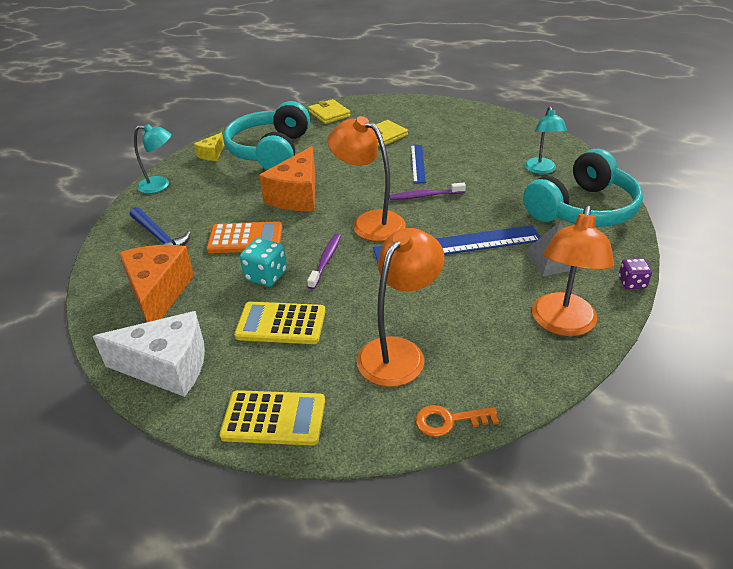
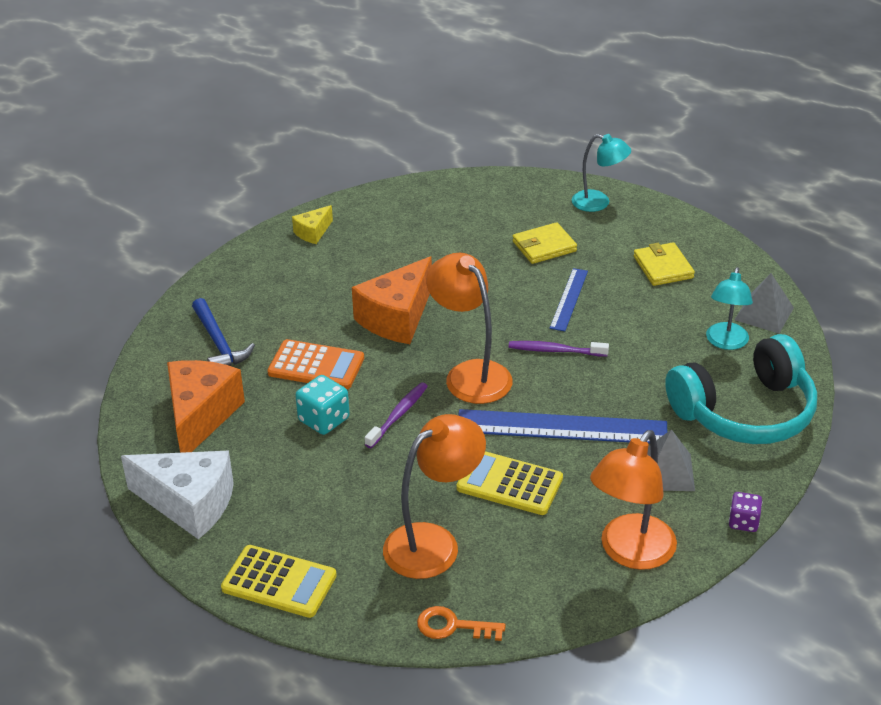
camera: 15 degrees right, 0 degrees up
(160, 185) = (237, 268): turquoise lamp -> turquoise lamp (598, 203)
(270, 151) = (388, 242): turquoise headphones -> none
(281, 324) = (320, 482): yellow calculator -> yellow calculator (509, 484)
(329, 114) = (486, 195): yellow wallet -> yellow wallet (663, 267)
(555, 149) = (764, 313): none -> grey pyramid

